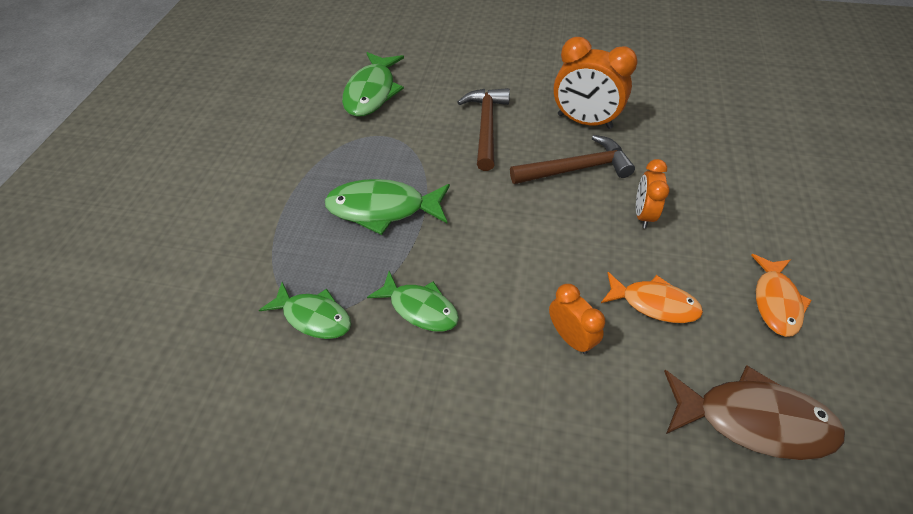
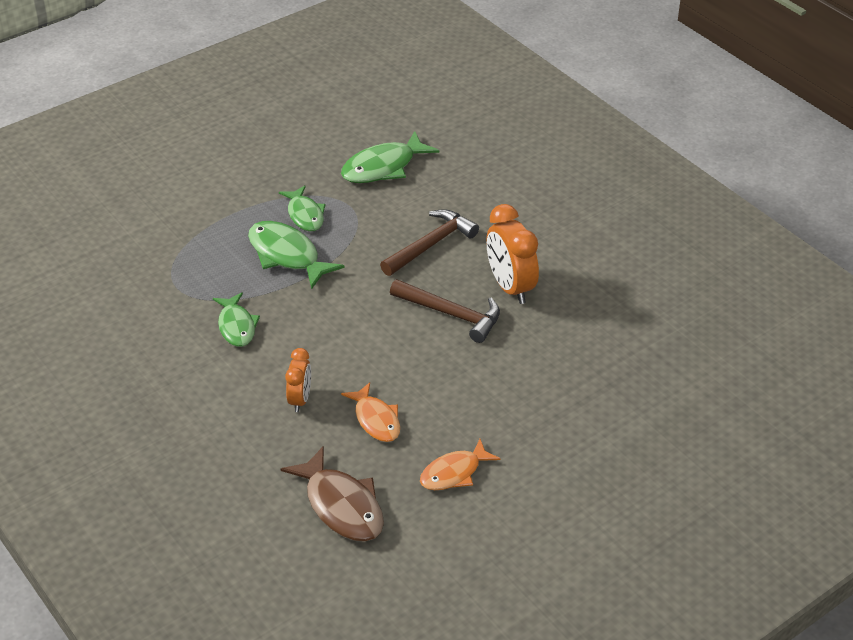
camera: 40 degrees right, 10 degrees down
(314, 316) = (174, 290): green fish -> green fish (305, 215)
(643, 214) = (451, 371): orange clock -> none

